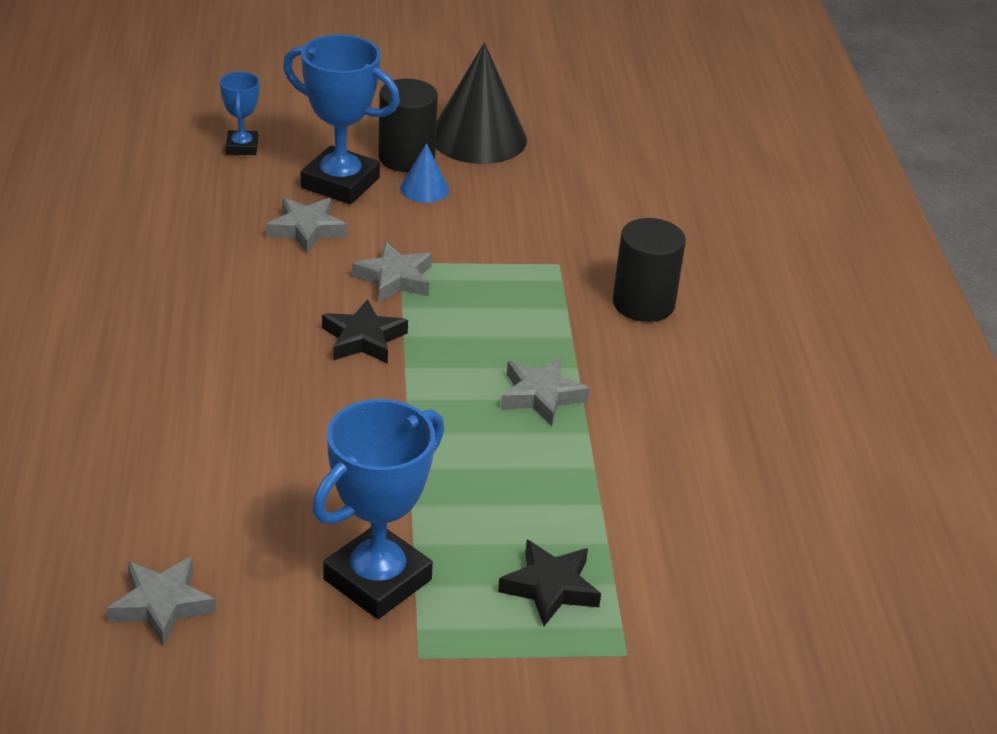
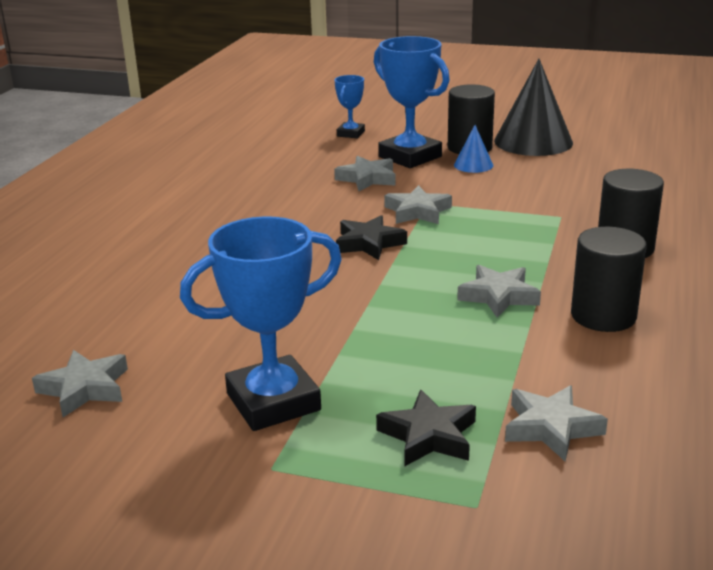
camera: 25 degrees right, 10 degrees down
(655, 405) = (603, 316): none -> black cylinder
(657, 554) = (551, 428): none -> grey star

